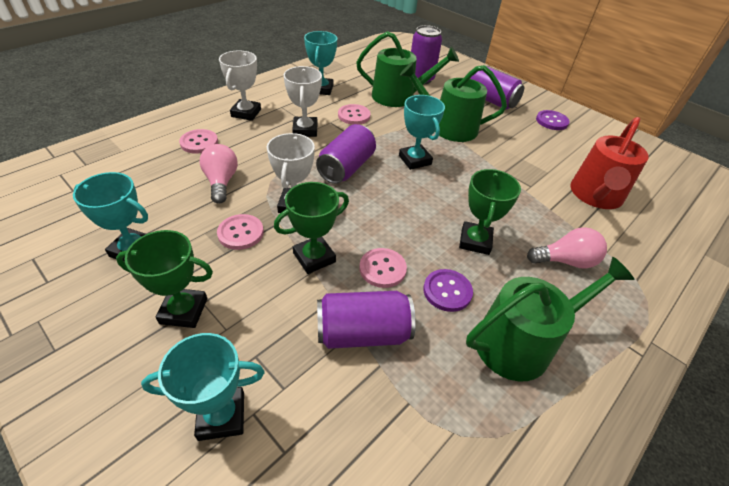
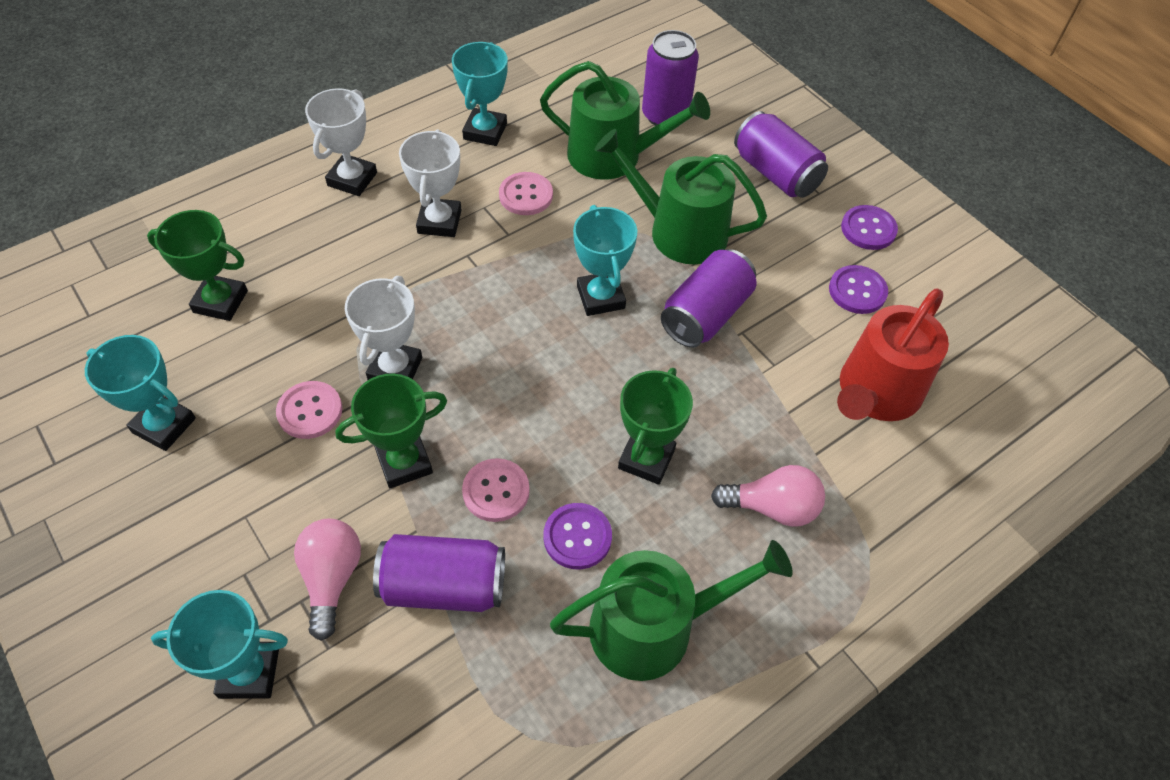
camera: 10 degrees right, 10 degrees up
(184, 311) = (220, 526): green trophy -> green trophy (220, 301)
(199, 142) = (272, 237): pink button -> none
(221, 182) = (295, 317): pink light bulb -> pink light bulb (332, 578)
(346, 168) = (488, 305): purple can -> purple can (706, 314)
(560, 148) = (857, 291): none -> purple button

